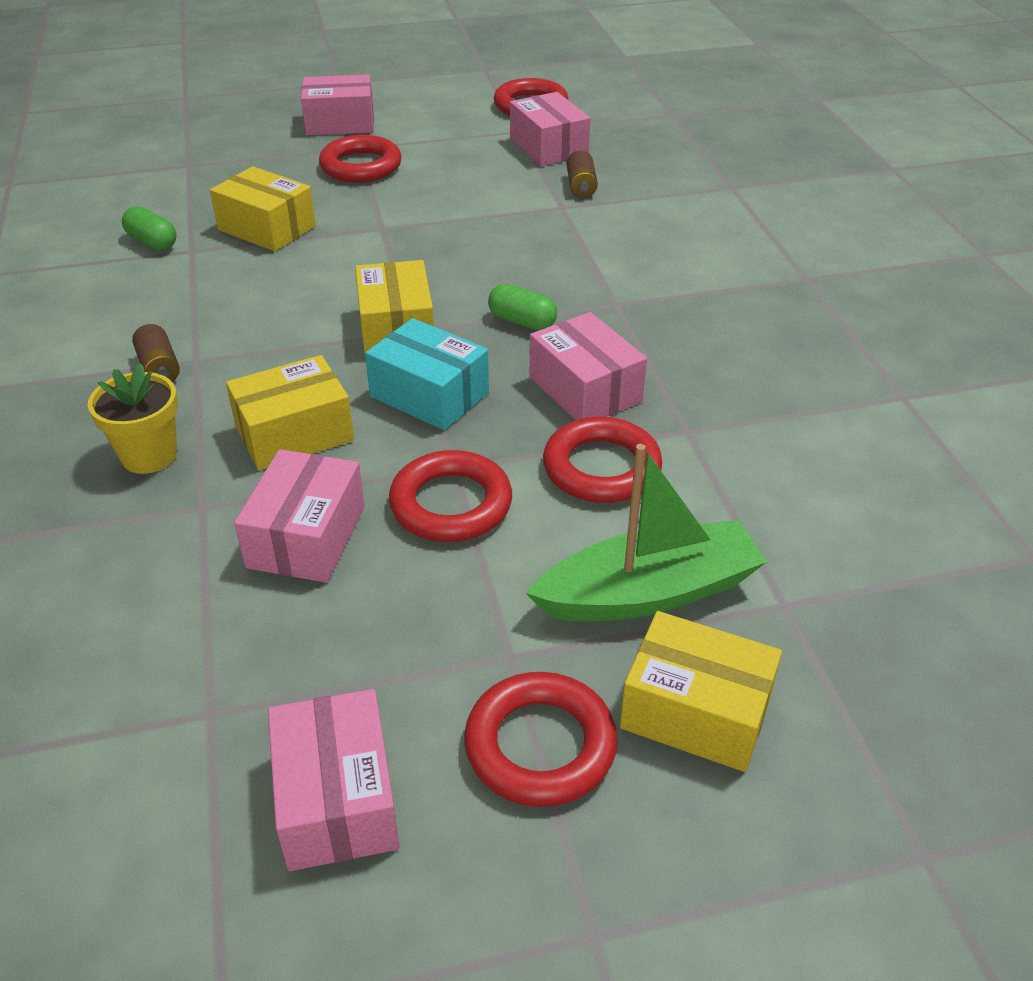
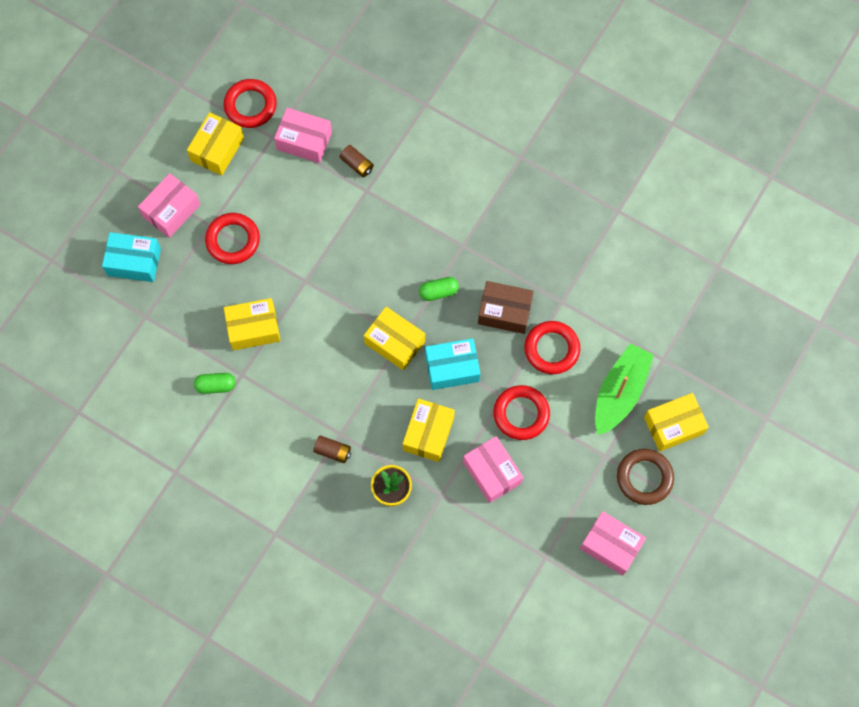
camera: 45 degrees left, 30 degrees up
(247, 132) = (134, 262): none -> turquoise box
(451, 113) = (217, 149): none -> yellow box
(540, 745) = (644, 478): red ring -> brown ring
(585, 389) = (504, 312): pink box -> brown box

